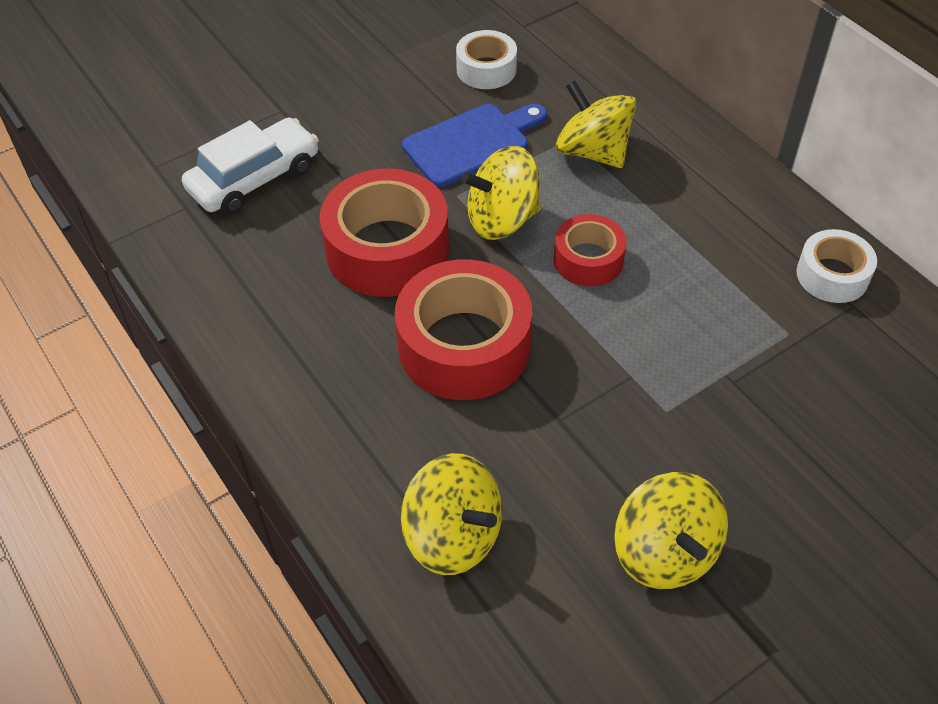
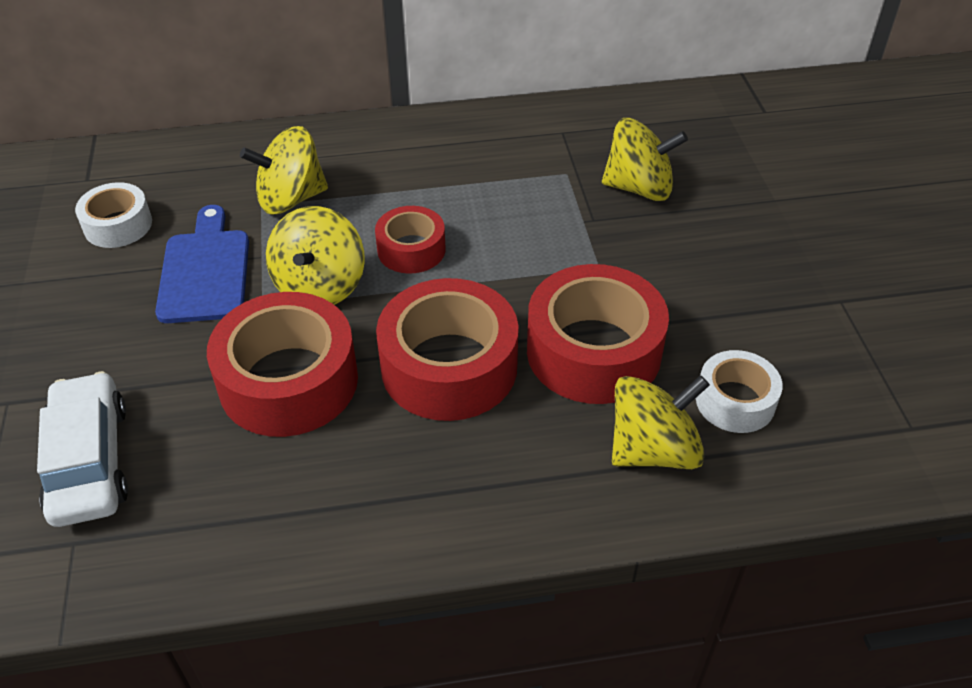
camera: 65 degrees left, 5 degrees down
(548, 446) = (593, 351): none -> red tape
(665, 552) = (730, 321): yellow spinning top -> yellow spinning top (639, 188)
(832, 275) = (527, 129): white tape -> white tape (735, 401)

